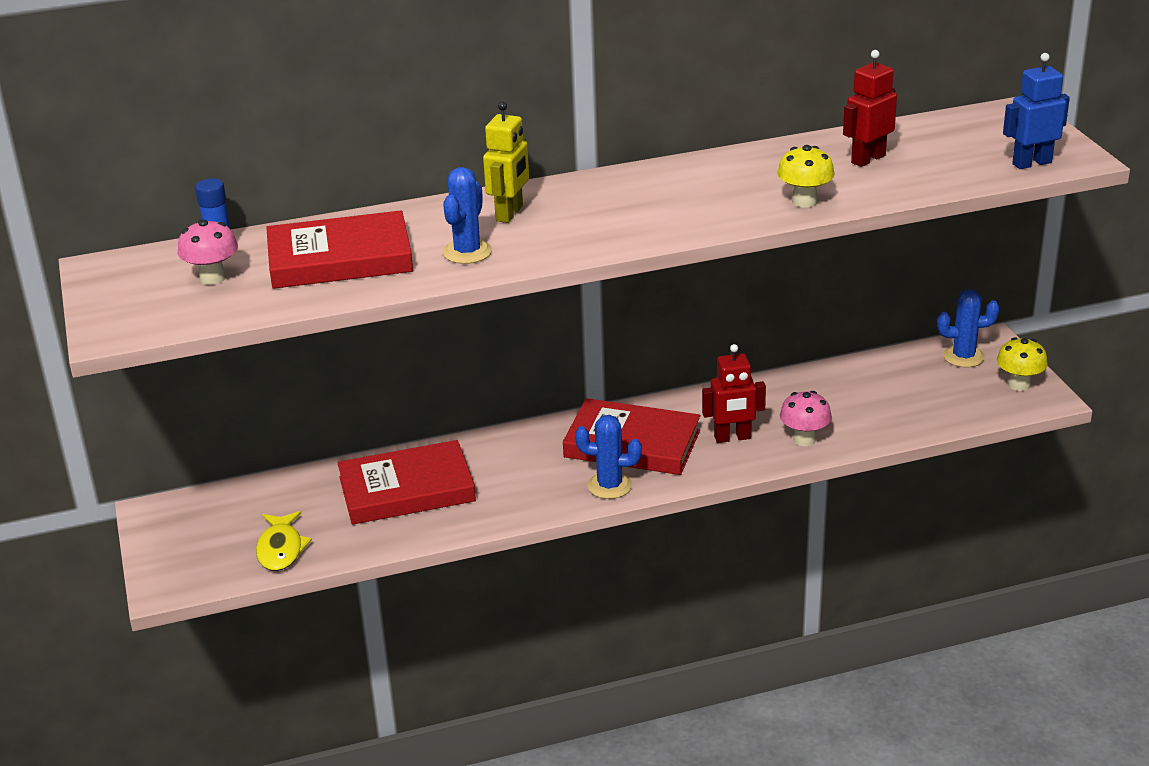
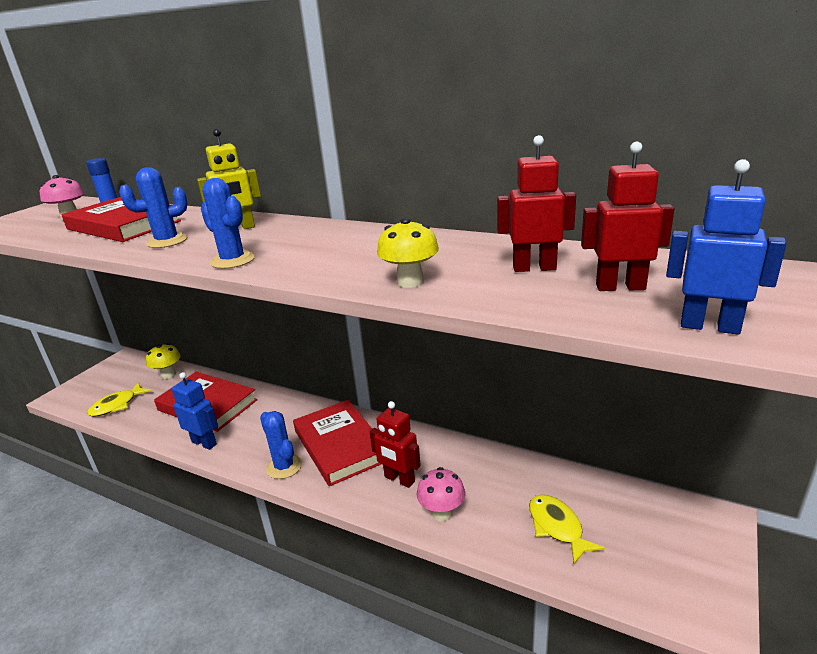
camera: 45 degrees right, 5 degrees down
(482, 516) = (204, 443): none -> blue robot
(898, 402) = (557, 527): none -> yellow fish
(946, 154) = (620, 287): none -> red robot
(963, 357) = (672, 520): blue cactus -> blue cactus (232, 260)
(1019, 385) = (698, 583): yellow mushroom -> yellow mushroom (168, 375)

